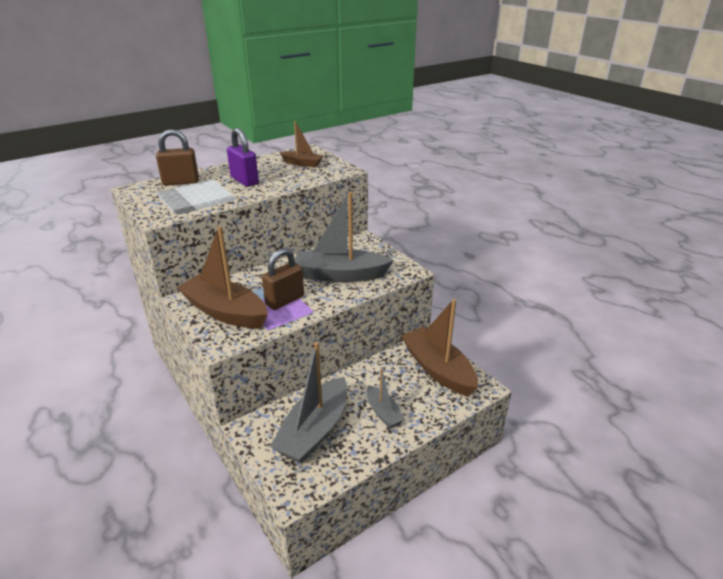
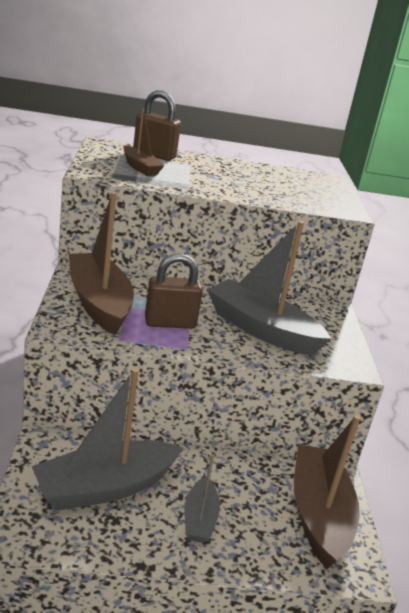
camera: 30 degrees right, 5 degrees down
(244, 180) = (219, 177): purple padlock -> none
(302, 163) = (305, 187): brown boat -> brown boat (140, 168)

